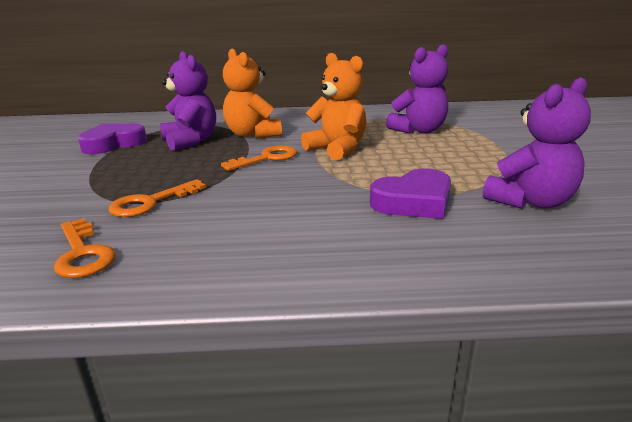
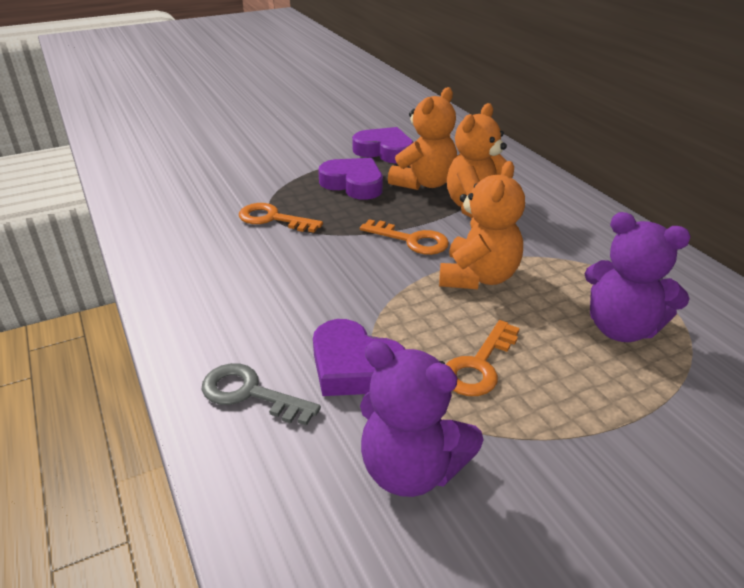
camera: 65 degrees right, 10 degrees up
(82, 253) = (182, 226): orange key -> orange key (479, 365)
(147, 162) = (353, 184): none -> purple heart
(191, 141) = (424, 183): purple teddy bear -> orange teddy bear
(427, 248) = (250, 393): none -> grey key

